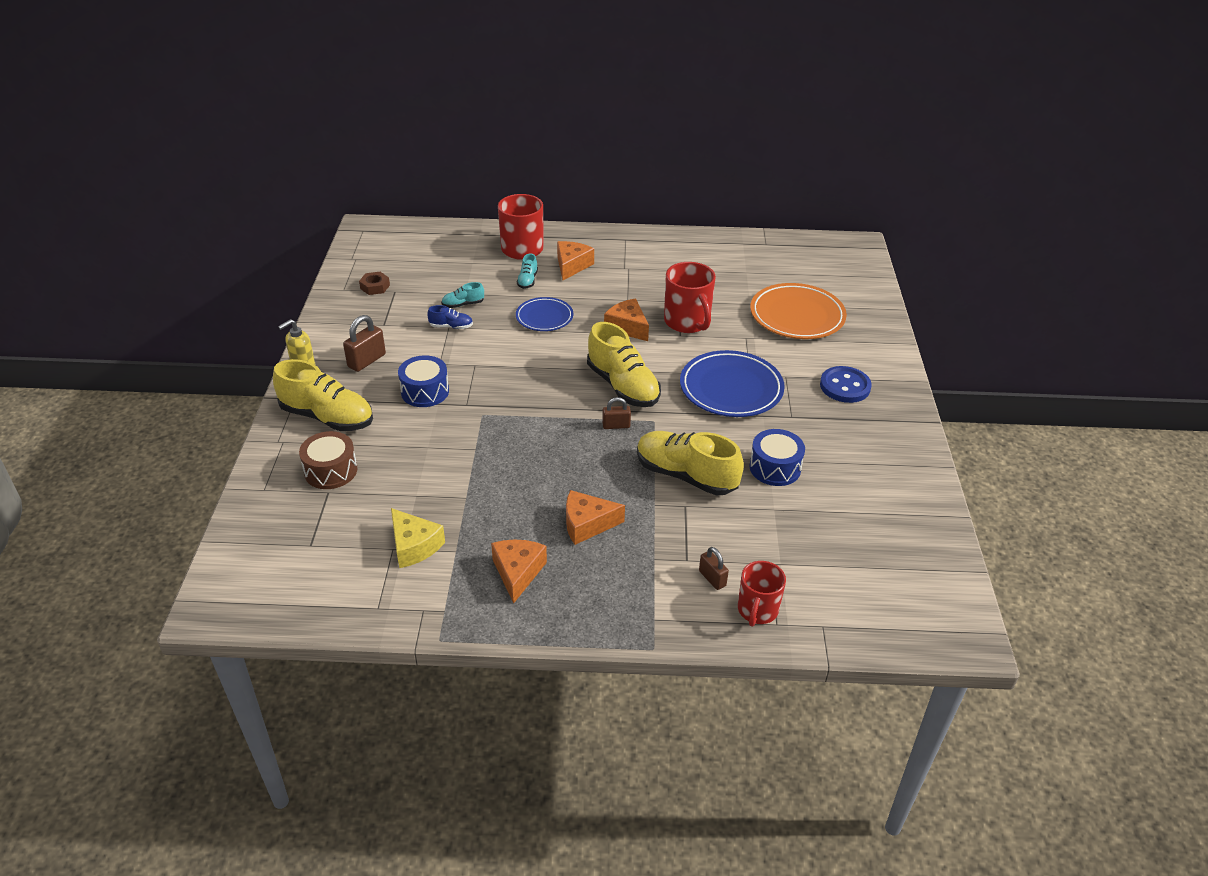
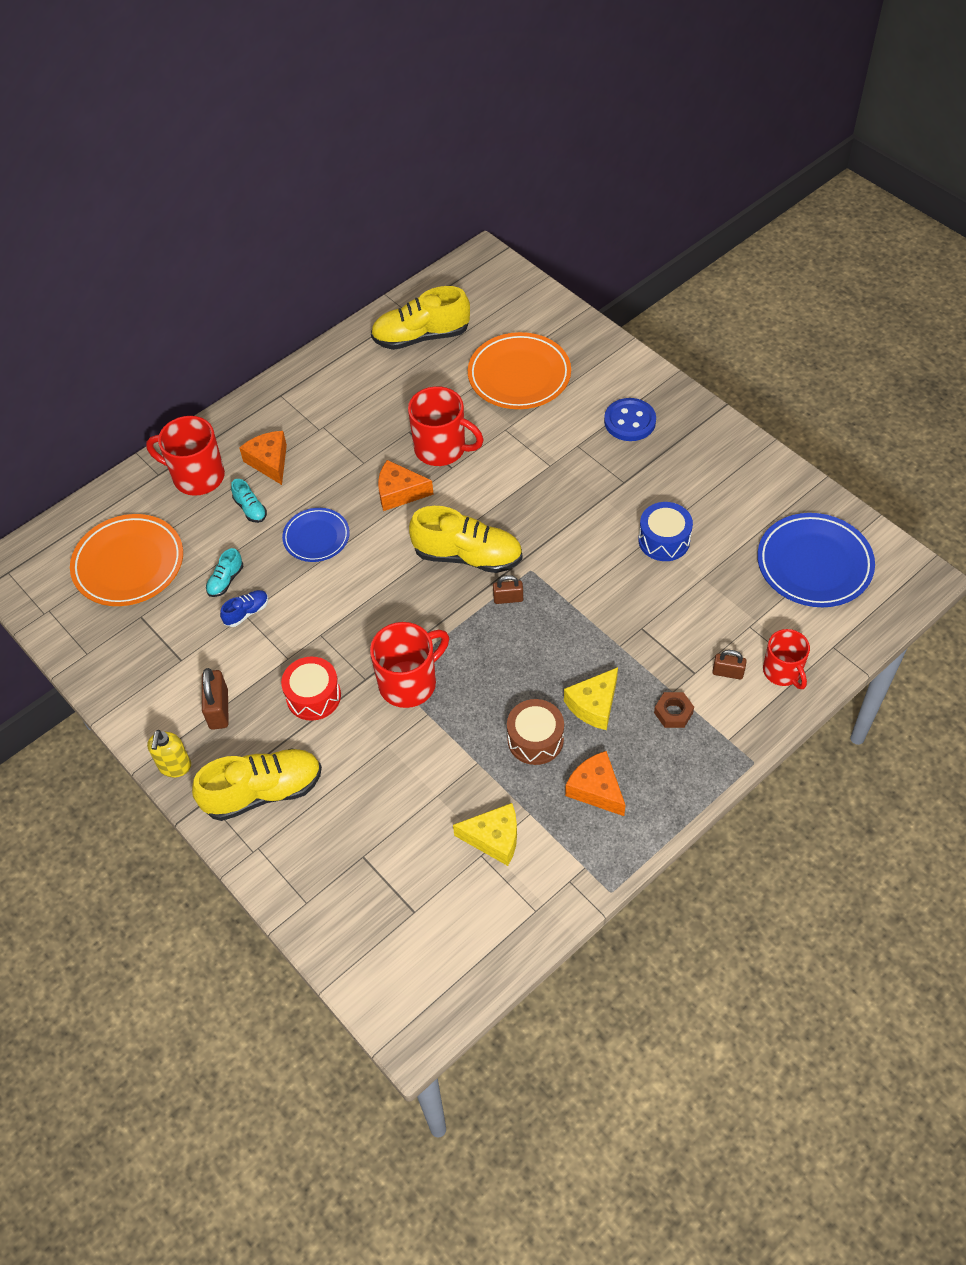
camera: 40 degrees left, 15 degrees up
(331, 471) = (338, 836): brown drum -> brown drum (535, 739)
(375, 287) = (114, 626): brown nut -> brown nut (673, 713)
(425, 264) = (129, 564): none -> orange plate
(425, 391) = (313, 696): blue drum -> red drum
(488, 425) = (409, 683): none -> red mug
(587, 524) = (594, 705): orange cheese -> yellow cheese
(616, 425) = (508, 598): brown padlock -> brown padlock turned 45 degrees clockwise
(686, 475) = (612, 601): yellow shoe -> yellow shoe (421, 337)
(731, 388) = (551, 491): blue plate -> blue plate (814, 564)

